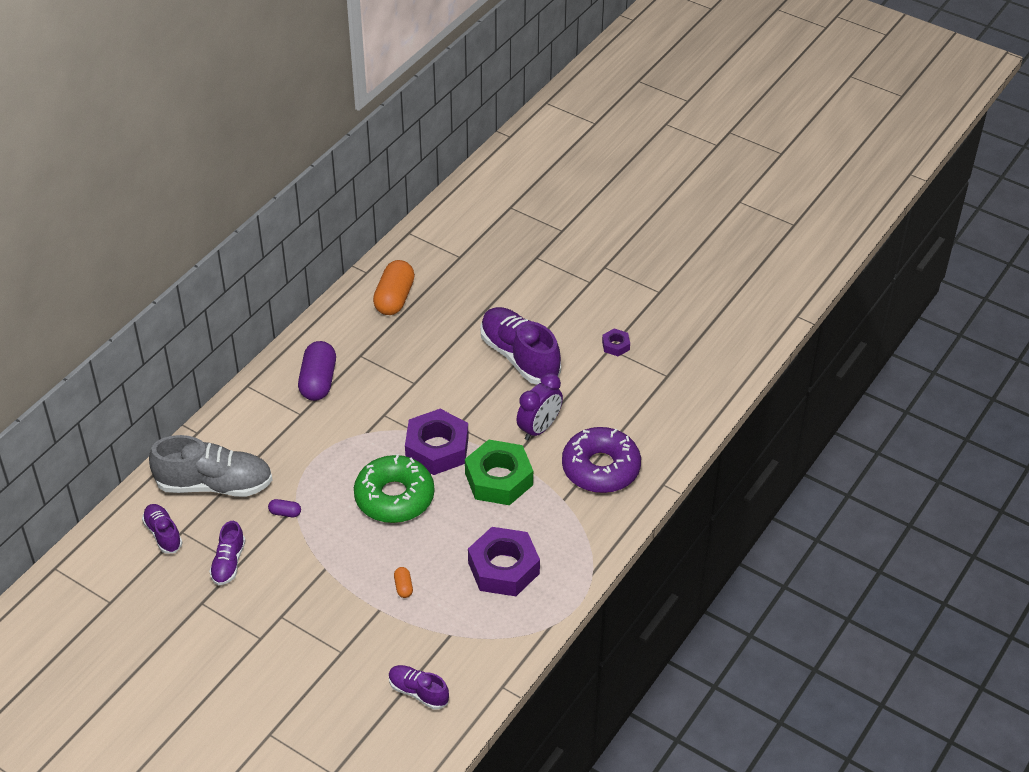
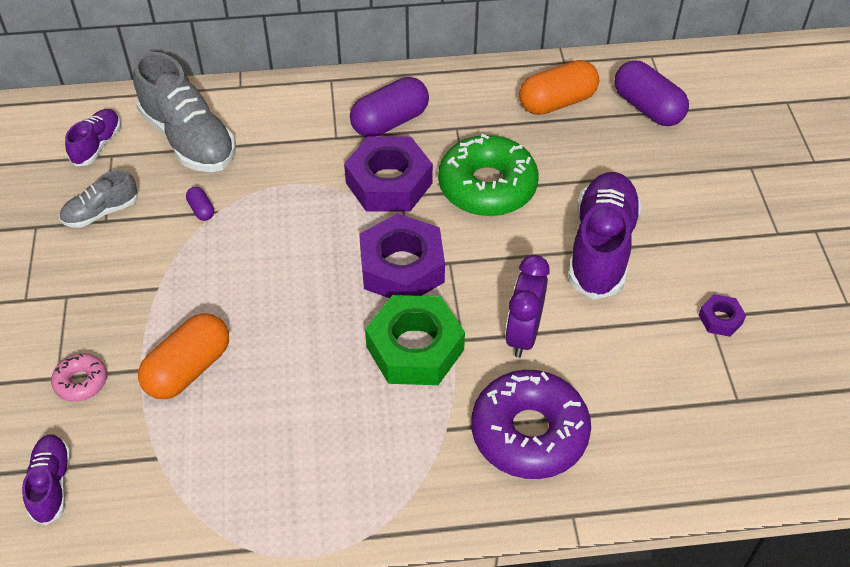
camera: 50 degrees right, 5 degrees up
(228, 563) = (101, 212): purple shoe -> grey shoe
(358, 642) = (81, 382): none -> pink donut
(394, 497) = (302, 278): green donut -> green donut (487, 186)
(403, 587) = (188, 369): orange capsule -> orange capsule, size x2.22
(446, 264) = (647, 108): none -> purple capsule
(503, 568) = (294, 441): purple nut -> purple nut (389, 183)
(539, 428) = (523, 334): purple clock -> purple clock turned 105 degrees clockwise

